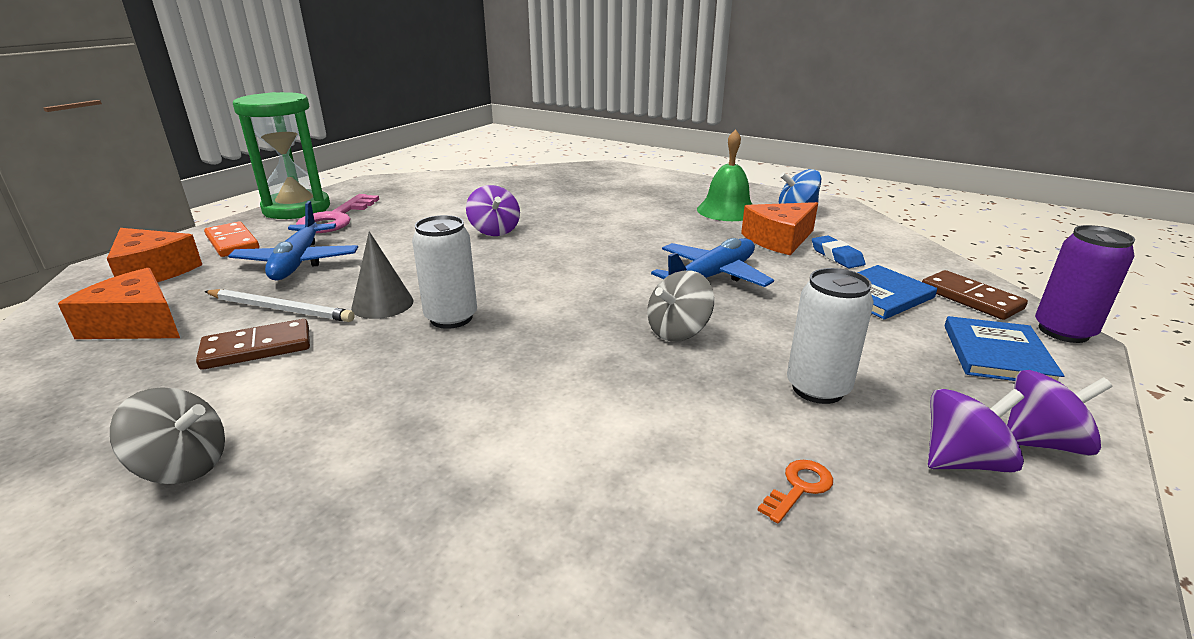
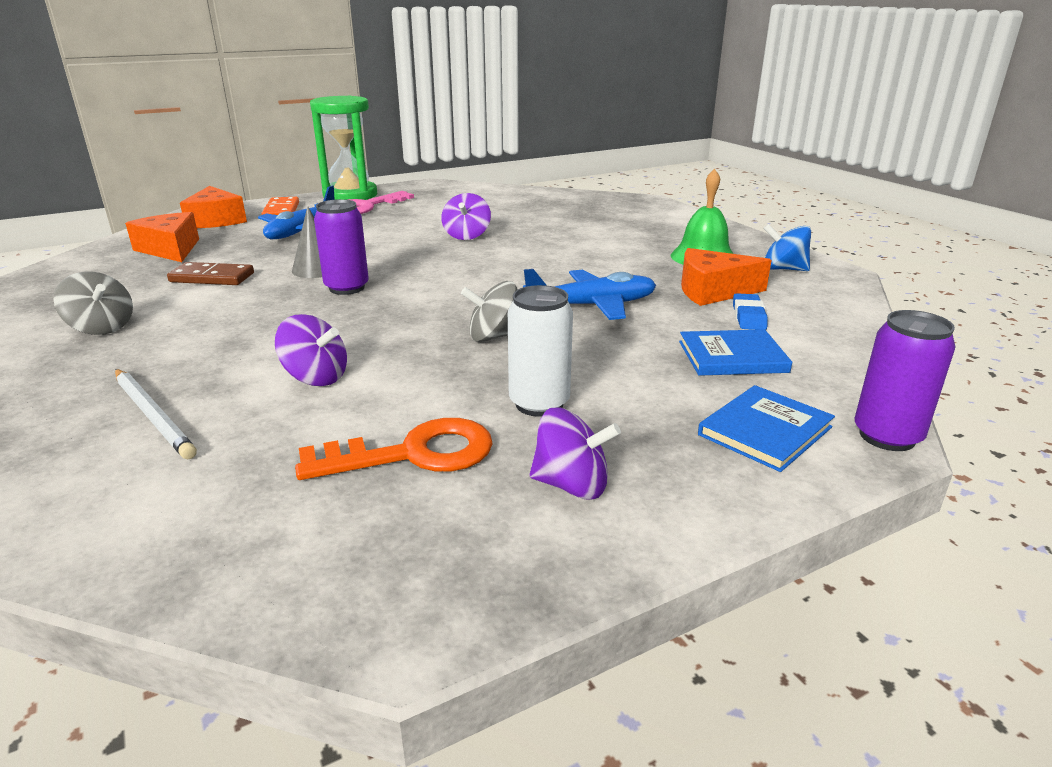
camera: 30 degrees right, 0 degrees up
(281, 309) = (254, 258): white pencil -> white pencil (153, 415)
(451, 318) = (347, 288): white can -> purple can
(799, 488) = (412, 454): orange key -> orange key, size x2.19
(970, 298) = (832, 383): brown domino -> none
(1042, 442) = (672, 499): purple spinning top -> purple spinning top (316, 377)

